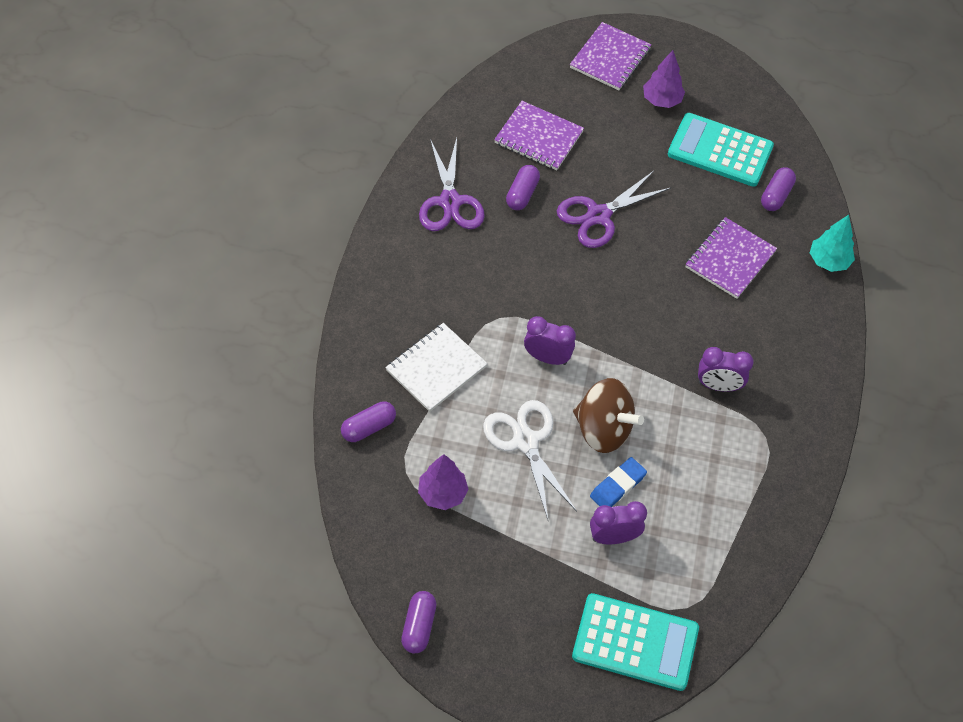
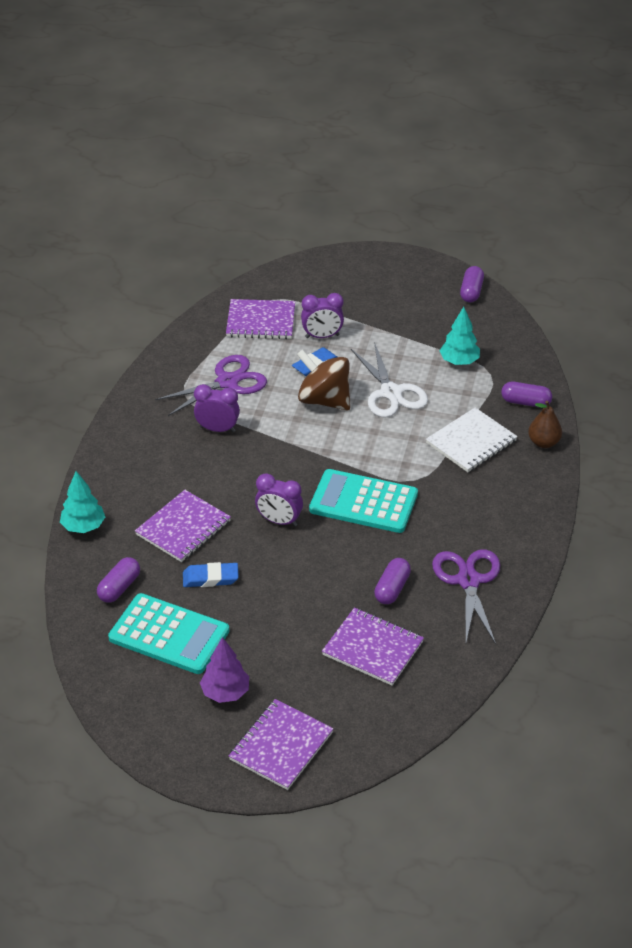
camera: 175 degrees left, 15 degrees down
(355, 368) = (543, 442): none -> brown pear
(368, 427) = (525, 402): purple capsule -> purple capsule turned 45 degrees clockwise
(442, 493) = (459, 361): purple tree -> turquoise tree
(547, 358) = (370, 449): purple clock -> purple clock (279, 521)
(599, 215) = (312, 568): purple scissors -> purple scissors (227, 382)
(635, 642) = (312, 283): turquoise calculator -> turquoise calculator (363, 502)
(693, 205) = (210, 578): none -> blue eraser
(694, 564) = (261, 321): none -> purple notebook

